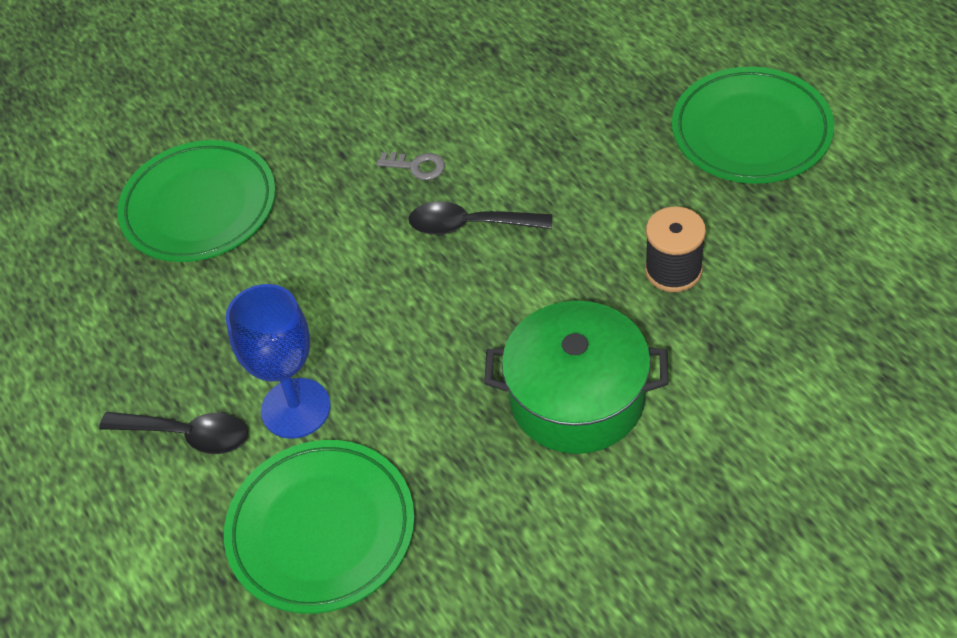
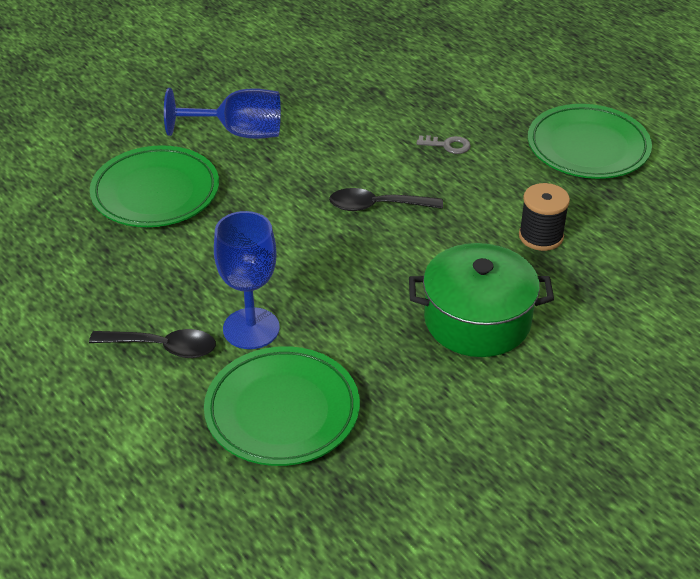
camera: 10 degrees left, 10 degrees down
(309, 116) = (239, 133): none -> blue goblet
(417, 166) = (330, 167): grey key -> grey key (448, 145)

